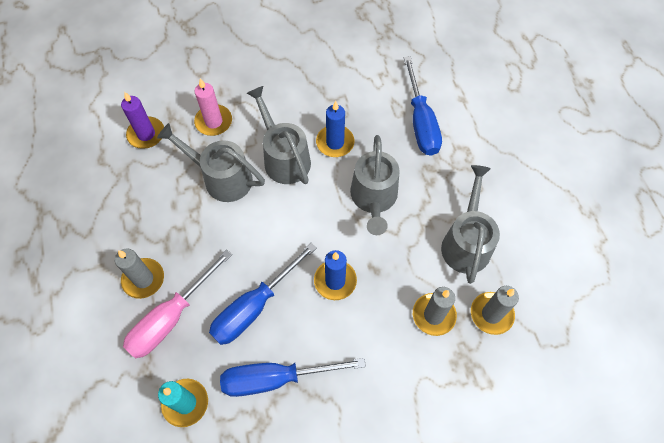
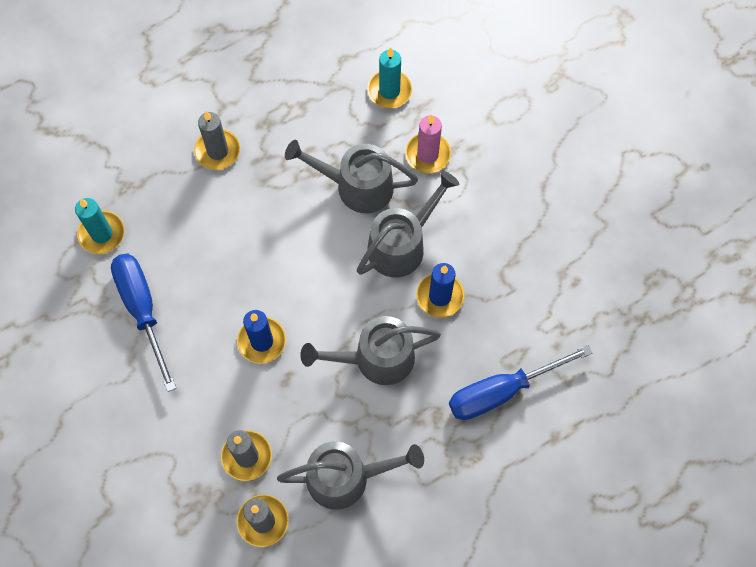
camera: 75 degrees right, 5 degrees up
(146, 134) = (389, 91): purple candle -> turquoise candle
(171, 318) = (183, 191): pink screwdriver -> none
(221, 178) = (356, 186): grey watering can -> grey watering can turned 90 degrees counterclockwise
(254, 307) = (213, 267): blue screwdriver -> none

